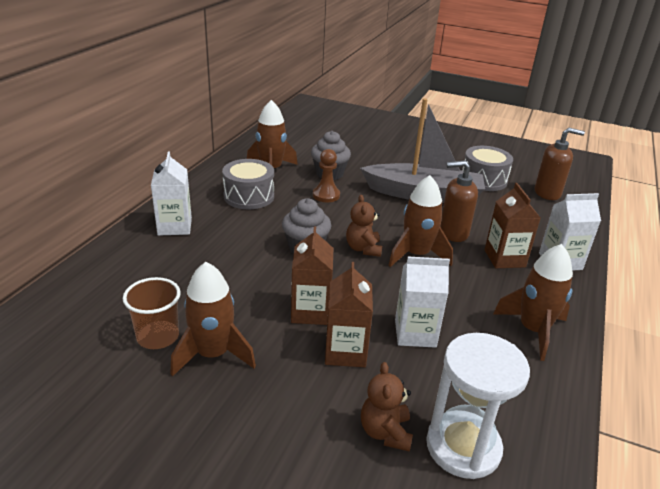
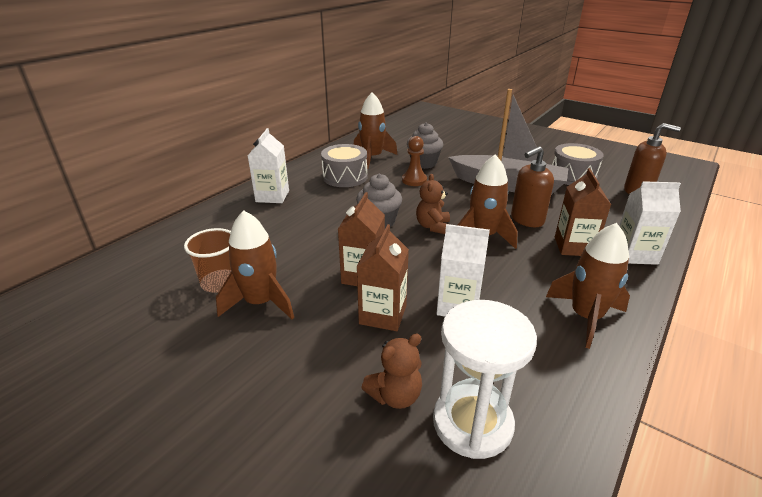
camera: 15 degrees right, 0 degrees up
(385, 432) = (395, 395): brown teddy bear -> brown teddy bear turned 135 degrees counterclockwise
(453, 233) = (526, 220): brown soap dispenser -> brown soap dispenser turned 45 degrees counterclockwise

